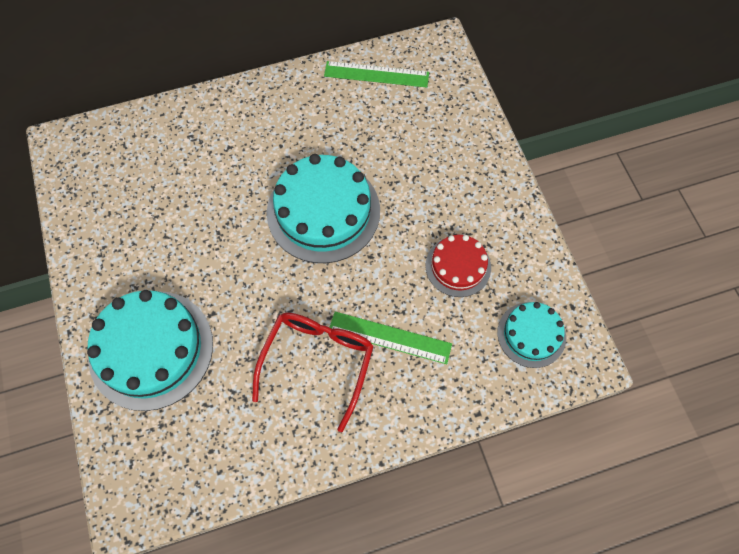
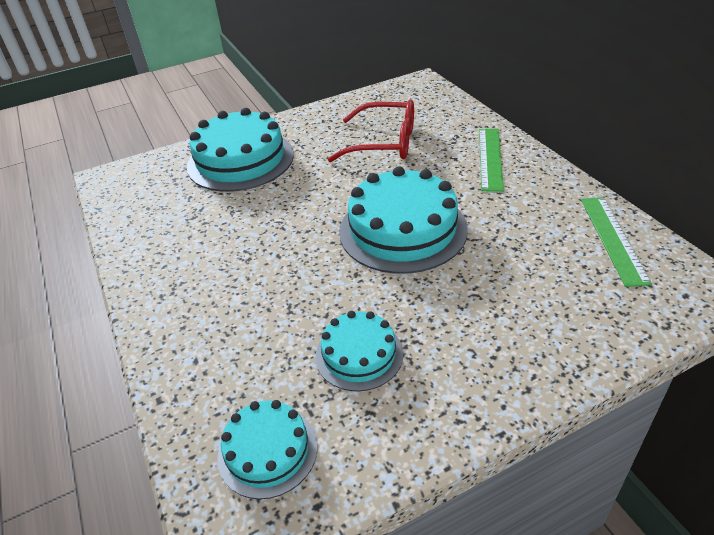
camera: 85 degrees right, 25 degrees down
(318, 360) = (230, 255): red glasses -> red glasses (385, 143)
(390, 337) = (257, 305): green ruler -> green ruler (490, 158)
(458, 266) = (359, 354): red cake -> turquoise cake

